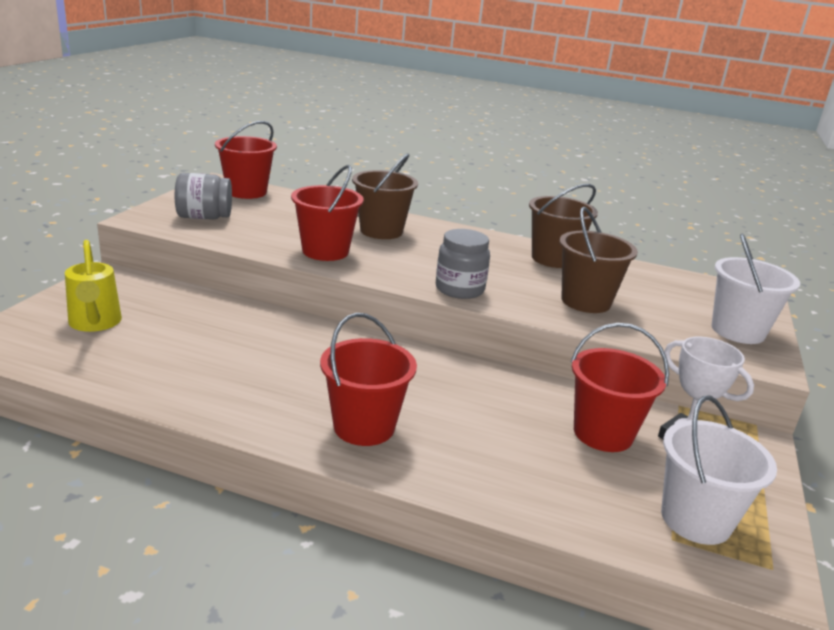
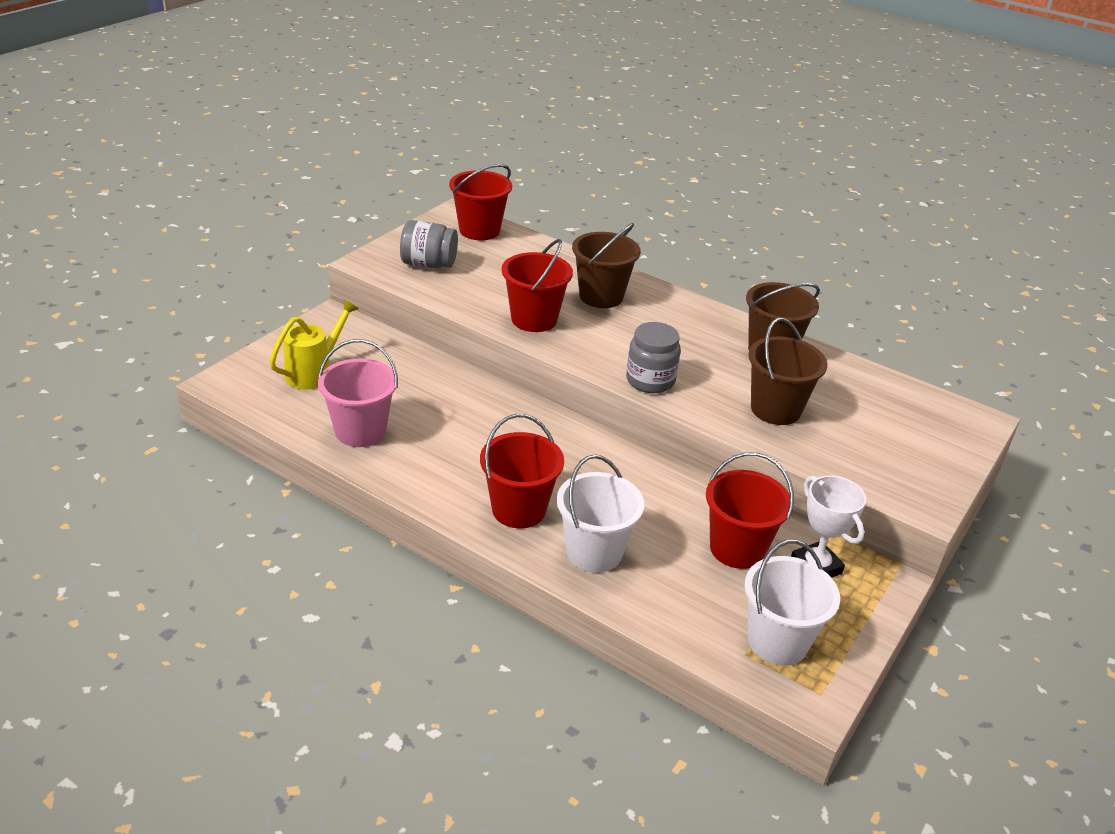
camera: 15 degrees right, 10 degrees up
(95, 323) = (314, 372): yellow watering can -> yellow watering can turned 135 degrees counterclockwise
(160, 372) = (360, 431): none -> pink bucket
(737, 331) = (921, 464): white bucket -> white bucket (594, 552)

